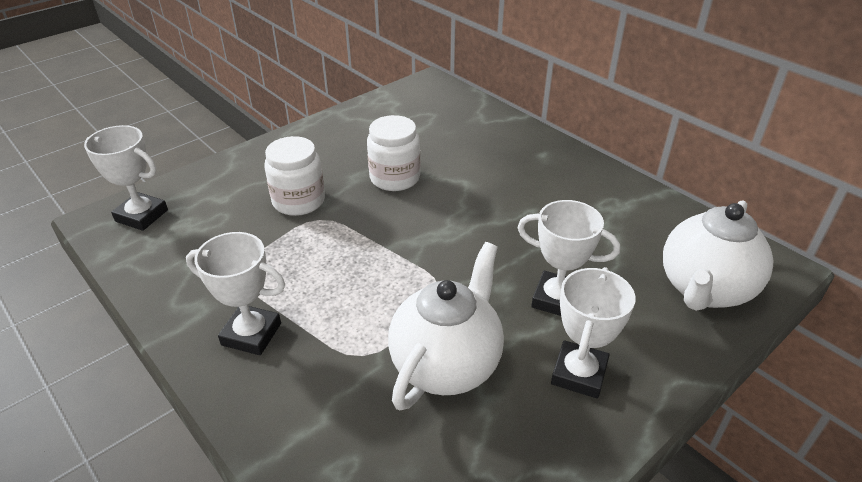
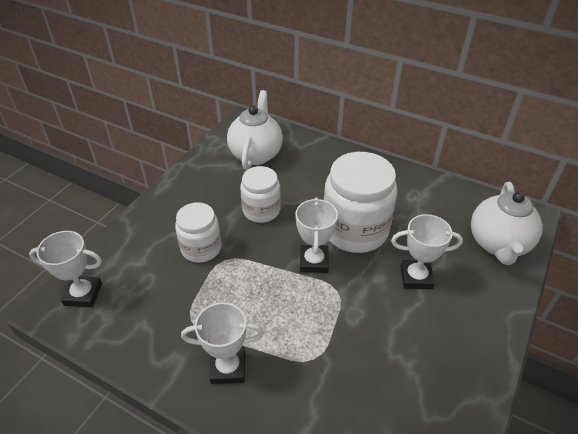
camera: 20 degrees left, 5 degrees up
(446, 364) = (372, 348): white teapot -> white teapot (256, 154)
(503, 225) = (355, 230): none -> white jar
(579, 373) = (454, 327): white trophy -> white trophy (313, 261)

